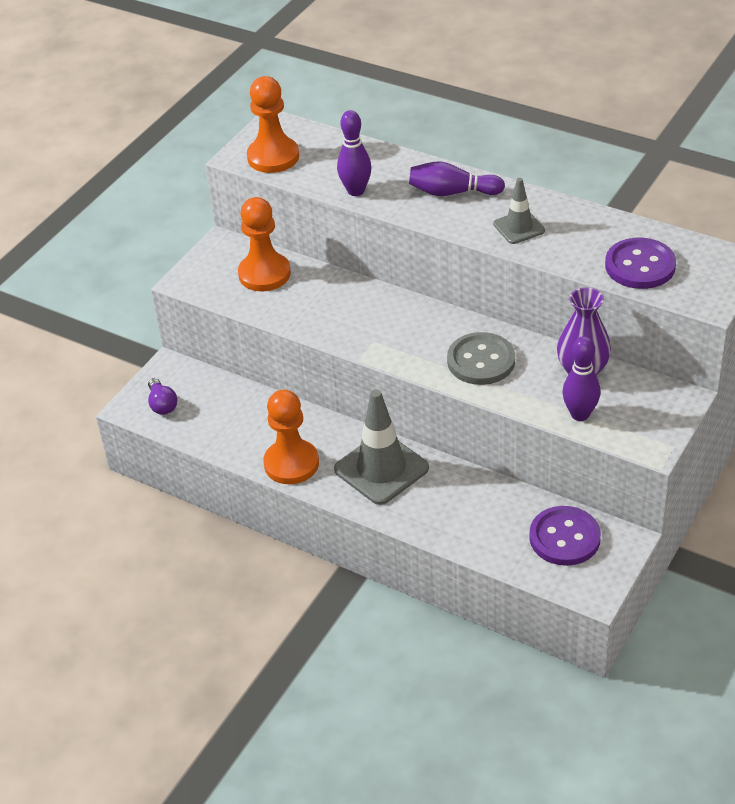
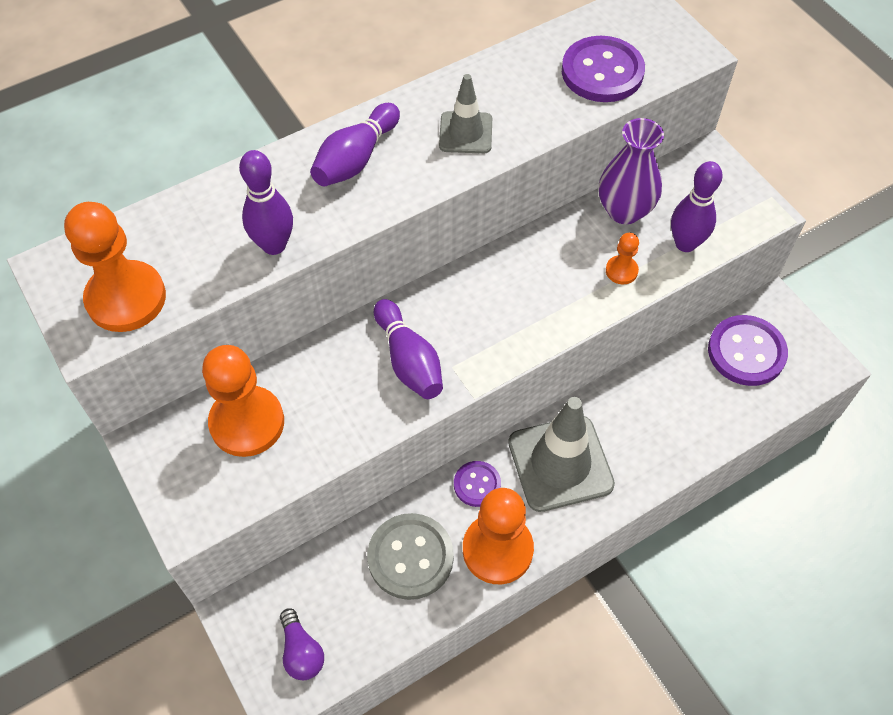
camera: 65 degrees left, 15 degrees up
(162, 404) = (301, 651): purple light bulb -> purple light bulb turned 60 degrees clockwise
(333, 434) = (477, 484): none -> purple button
(362, 320) = (409, 360): none -> purple bowling pin
(481, 361) = (552, 285): grey button -> grey button (410, 557)
(523, 390) = (621, 271): none -> orange pawn

